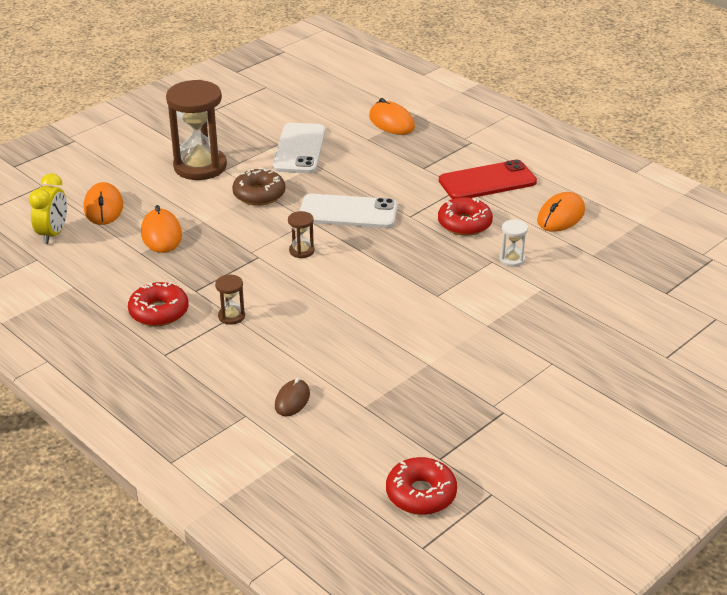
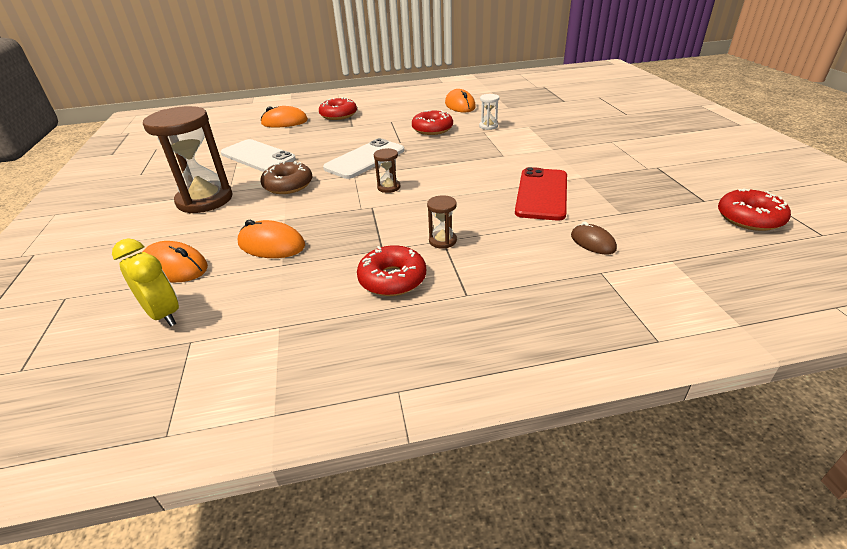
camera: 55 degrees left, 0 degrees up
(444, 146) = (338, 115): none -> red donut
(487, 181) = (396, 113): red phone -> red phone (542, 194)

